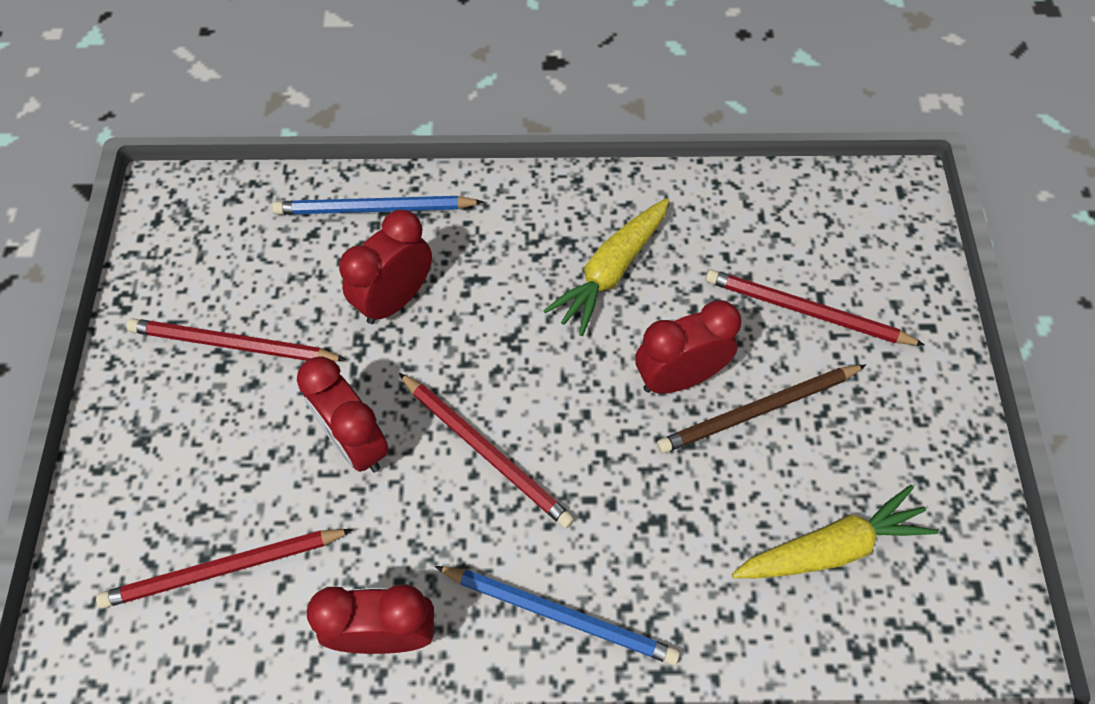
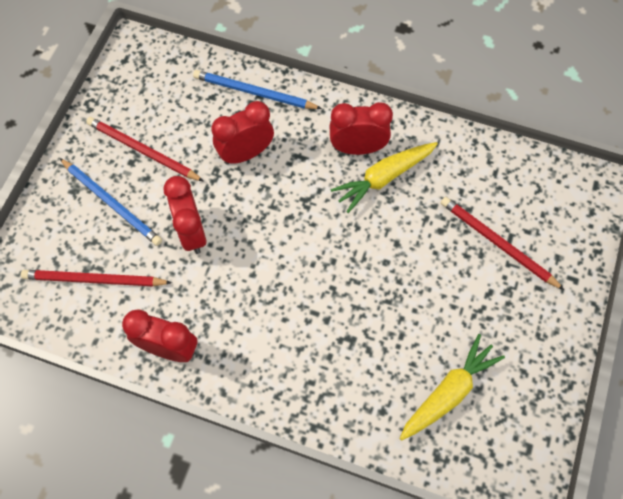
camera: 20 degrees right, 5 degrees up
(486, 452) = (265, 263): red pencil -> none
(560, 615) = (271, 373): blue pencil -> blue pencil (112, 203)
(679, 377) = (398, 258): red clock -> red clock (357, 148)
(758, 410) = (439, 295): brown pencil -> none
(831, 547) = (448, 392): yellow carrot -> yellow carrot turned 45 degrees counterclockwise

